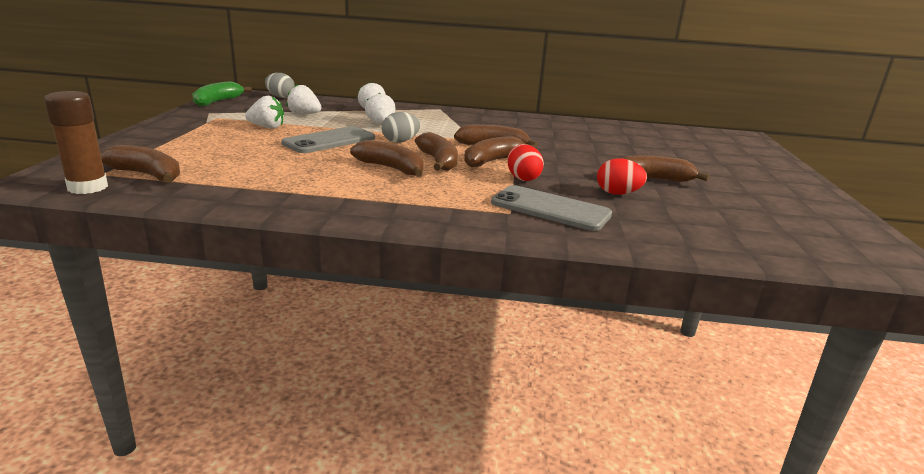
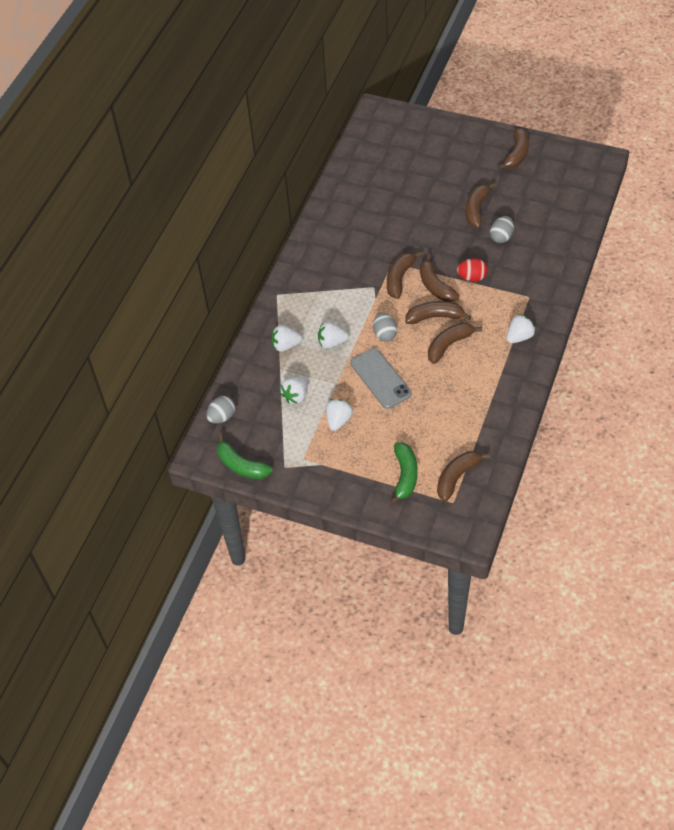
camera: 70 degrees left, 30 degrees up
(88, 187) = (480, 503): brown glue stick -> none
(167, 152) = (405, 476): none -> green banana
(421, 207) = (519, 337): none -> white strawberry
(550, 209) = (524, 277): grey phone -> none
(617, 193) = (501, 237): red egg -> grey egg
(799, 201) = (517, 154): none -> brown banana

